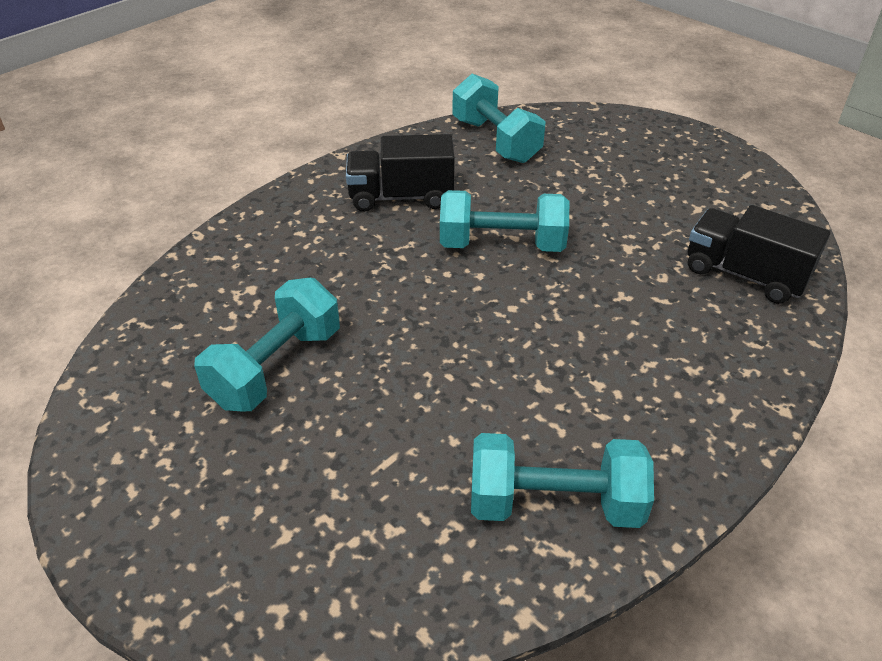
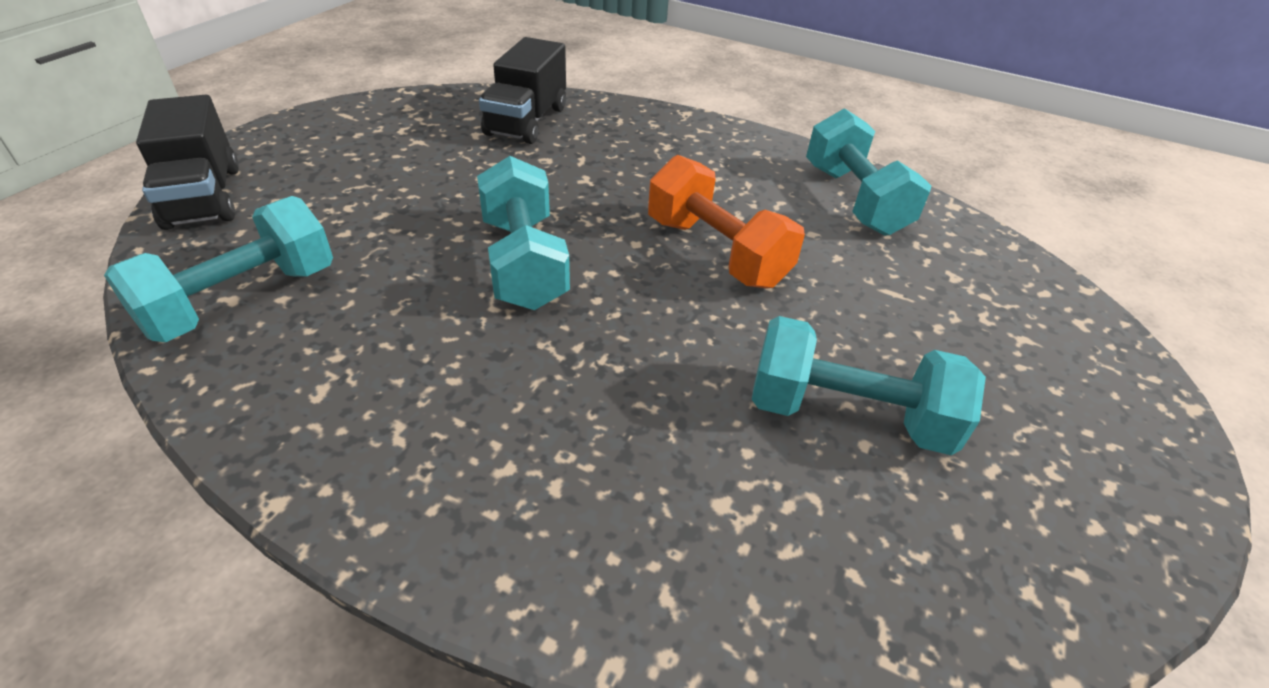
camera: 110 degrees left, 0 degrees up
(401, 197) = (424, 378): black truck -> black truck (203, 197)
(486, 353) = (716, 252): none -> orange dumbbell

